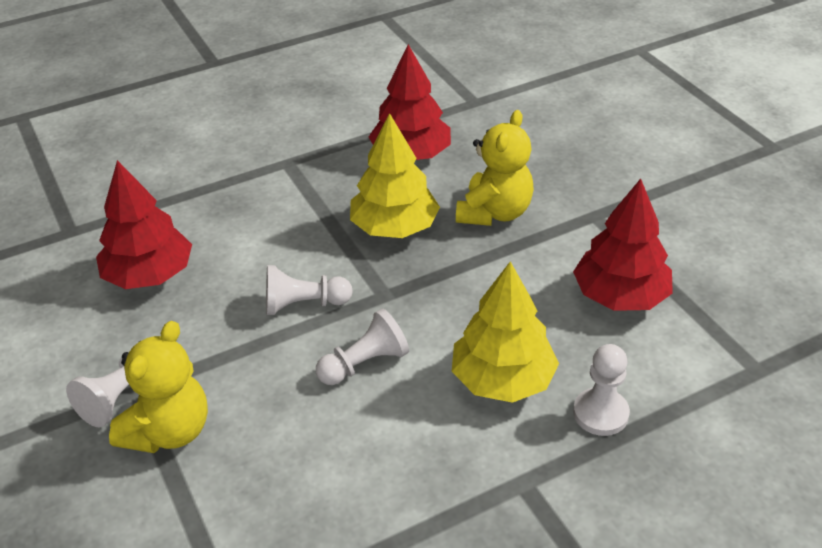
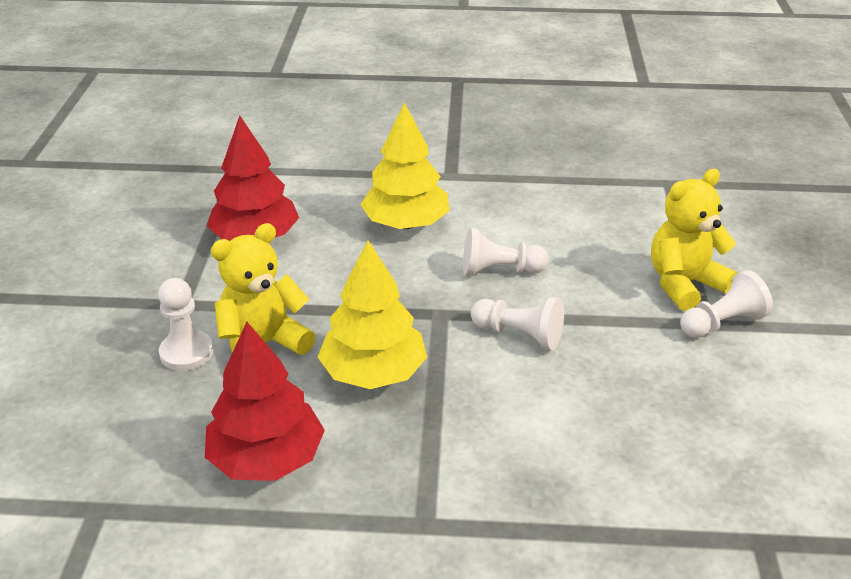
camera: 150 degrees left, 5 degrees down
(149, 275) = (667, 431): red tree -> none
(600, 413) = (363, 185): white pawn -> white pawn (186, 352)

